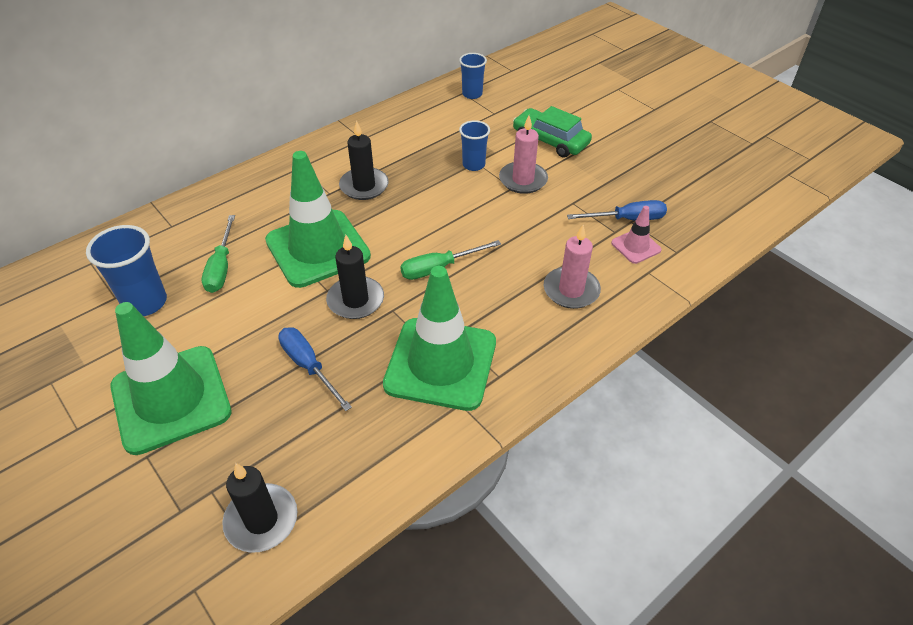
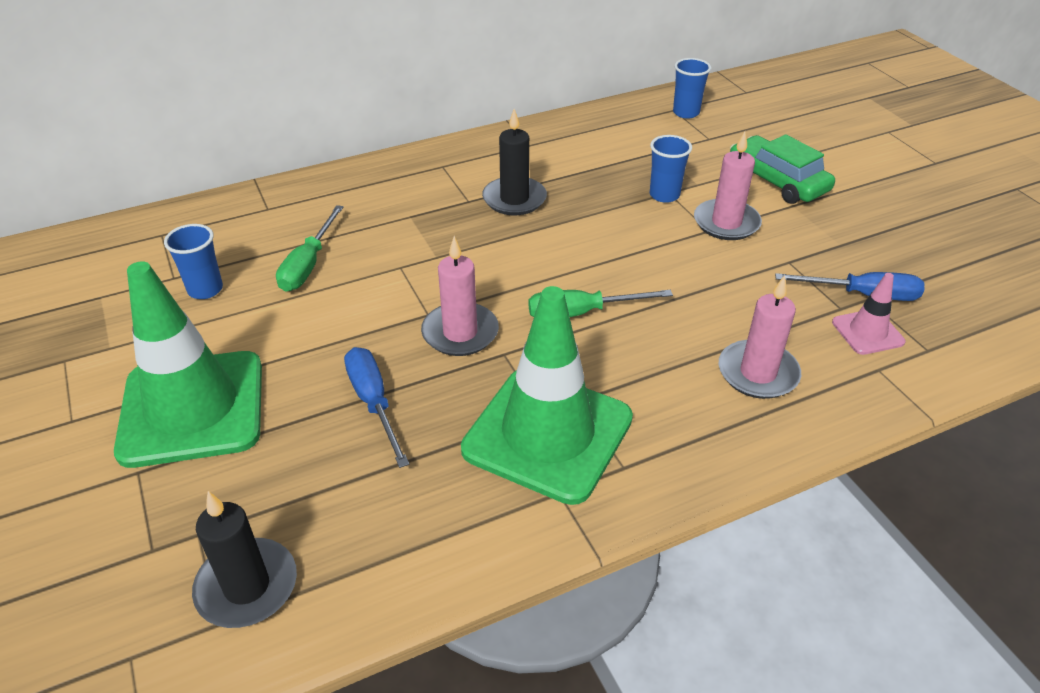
camera: 15 degrees right, 5 degrees down
(145, 303) = (205, 289): blue cup -> blue cup, size x0.64
(318, 248) = (432, 262): green traffic cone -> none
(355, 300) = (460, 333): black candle -> pink candle

